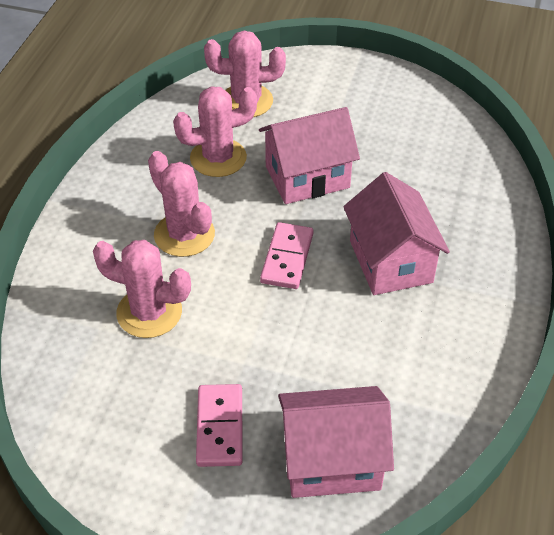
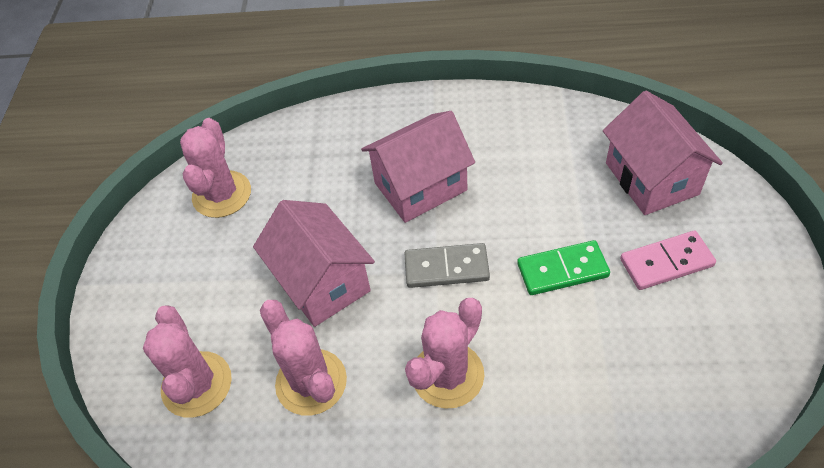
camera: 100 degrees left, 5 degrees up
(149, 312) = (570, 369): pink cactus -> pink cactus (222, 194)
(248, 340) = (562, 270): none -> green domino
(287, 258) = (446, 268): pink domino -> grey domino

